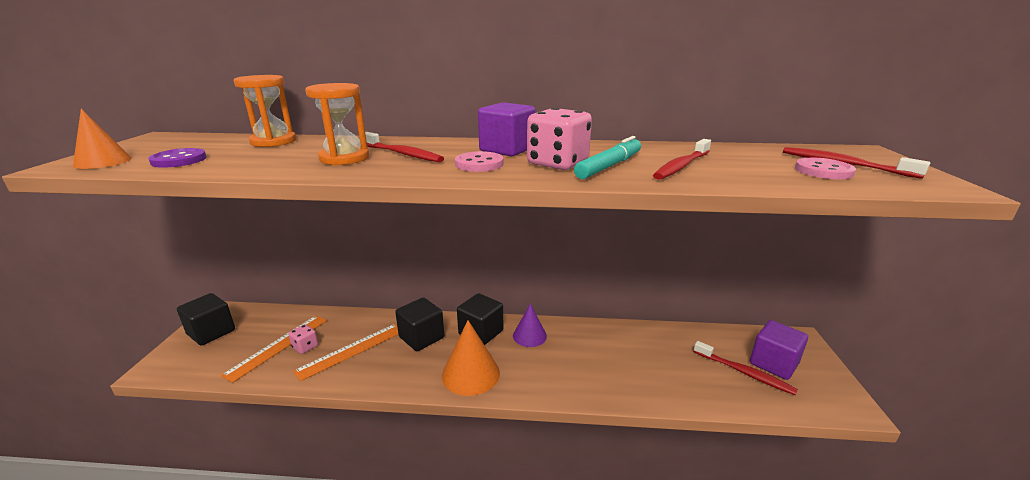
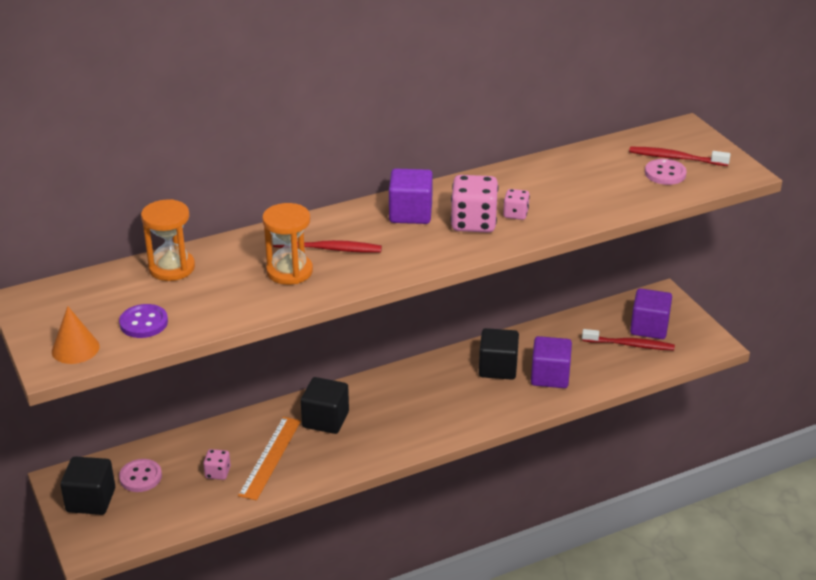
camera: 30 degrees left, 10 degrees up
(278, 346) = (188, 483): orange ruler -> none
(471, 374) = (406, 433): orange cone -> none
(479, 164) = (413, 243): pink button -> pink button (140, 477)
(481, 332) = (379, 393): black cube -> black cube (498, 368)
(529, 336) = (428, 379): purple cone -> none
(609, 166) = (515, 214): turquoise marker -> pink dice
(641, 373) = (550, 376): none -> purple cube
(681, 166) = (567, 197): red toothbrush -> none

